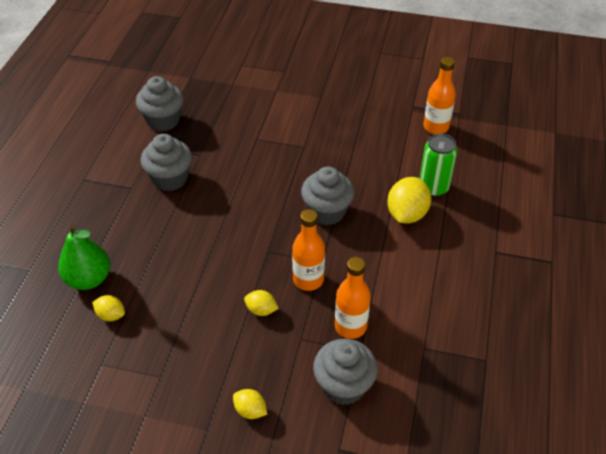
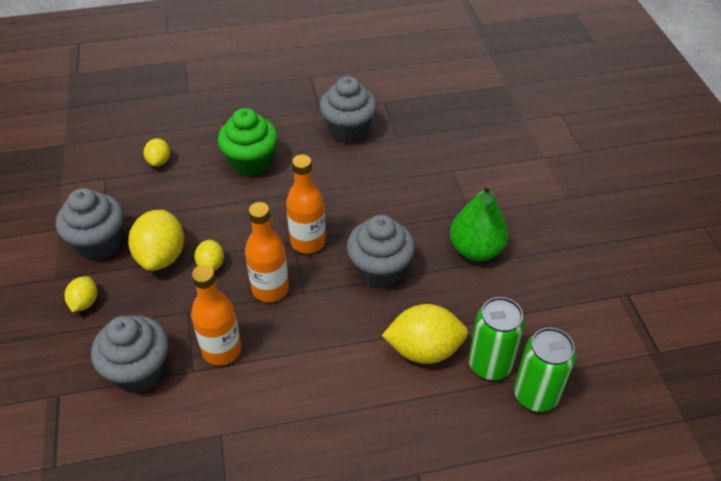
camera: 65 degrees right, 0 degrees up
(89, 279) = (194, 130): green pear -> green pear (476, 250)
(162, 251) = (251, 163): none -> green cupcake
(163, 120) = (425, 93): grey cupcake -> grey cupcake (99, 243)
(230, 341) = (162, 256): none -> yellow lemon
(436, 127) = (607, 332): orange bottle -> orange bottle (308, 242)
(464, 177) = (535, 395): none -> green can

